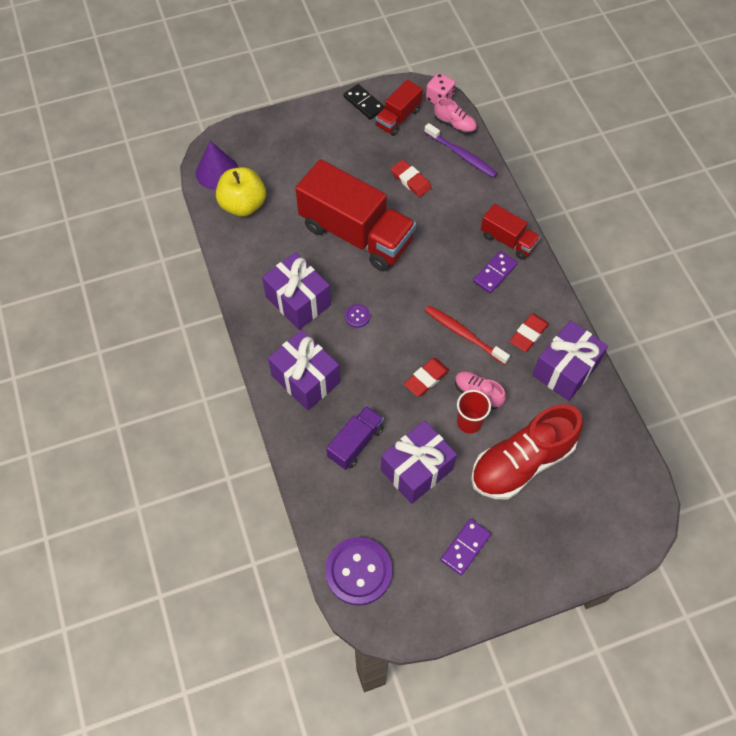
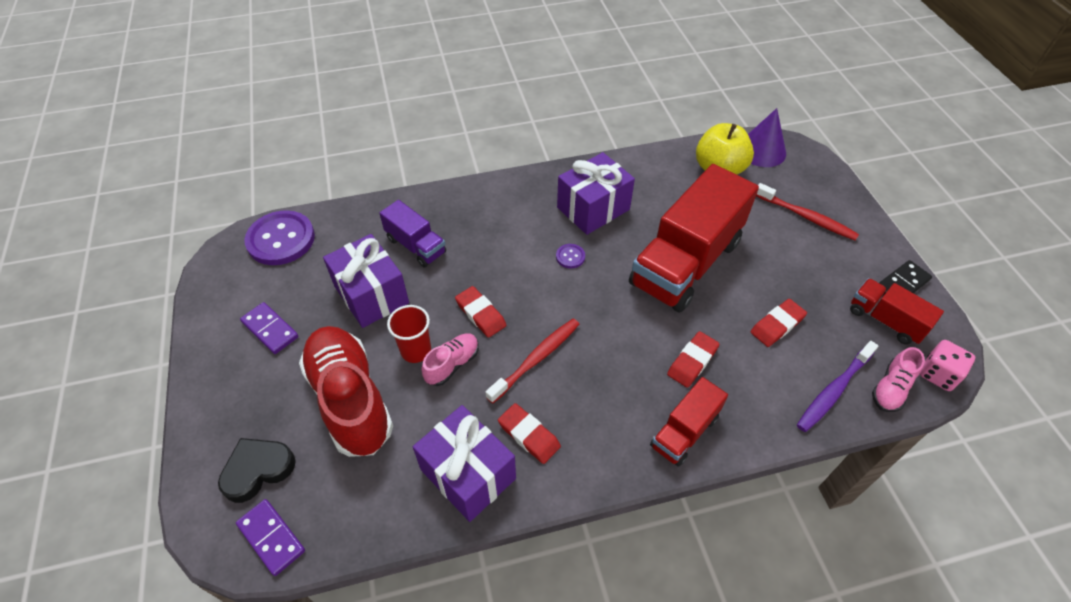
camera: 95 degrees right, 10 degrees down
(299, 150) = (806, 217): none -> red toothbrush
(306, 379) = (497, 210): purple gift -> none
(450, 233) = (692, 361): none -> red eraser
(494, 273) = (628, 407): purple domino -> purple domino (271, 537)
(592, 515) = (258, 470): none -> black heart

